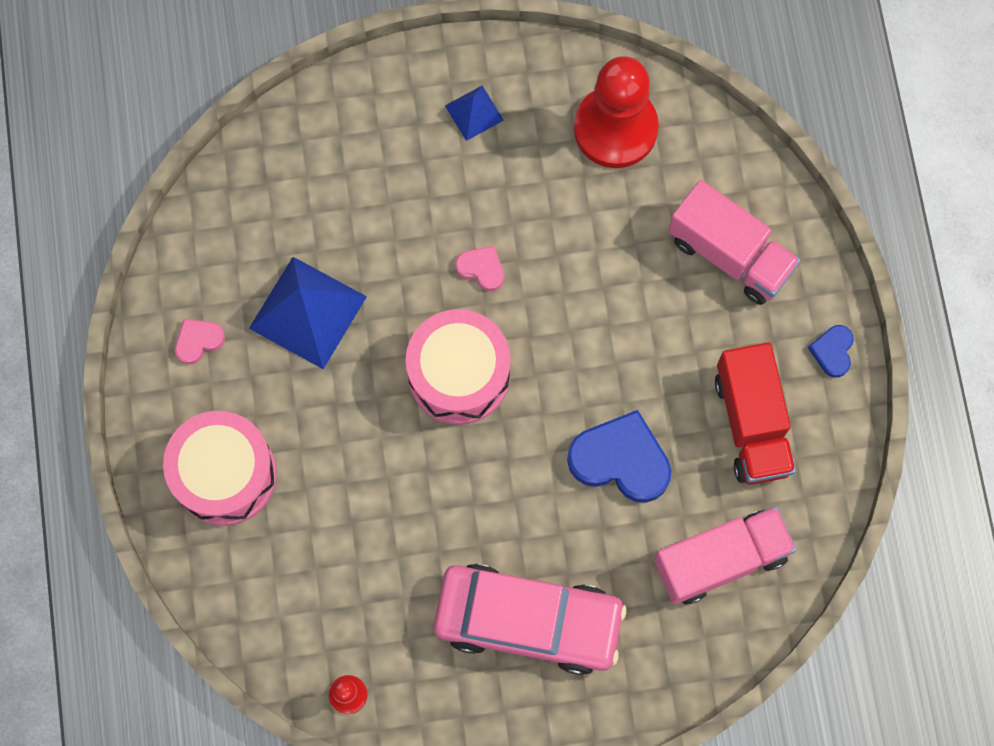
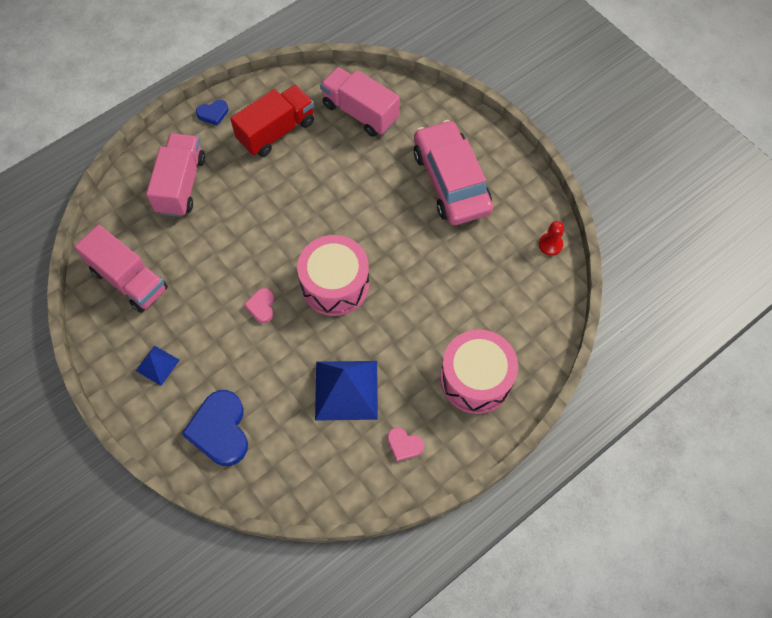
camera: 120 degrees left, 10 degrees down
(615, 128) = (129, 280): red pawn -> pink truck
(620, 460) = (335, 181): blue heart -> blue heart (220, 430)

